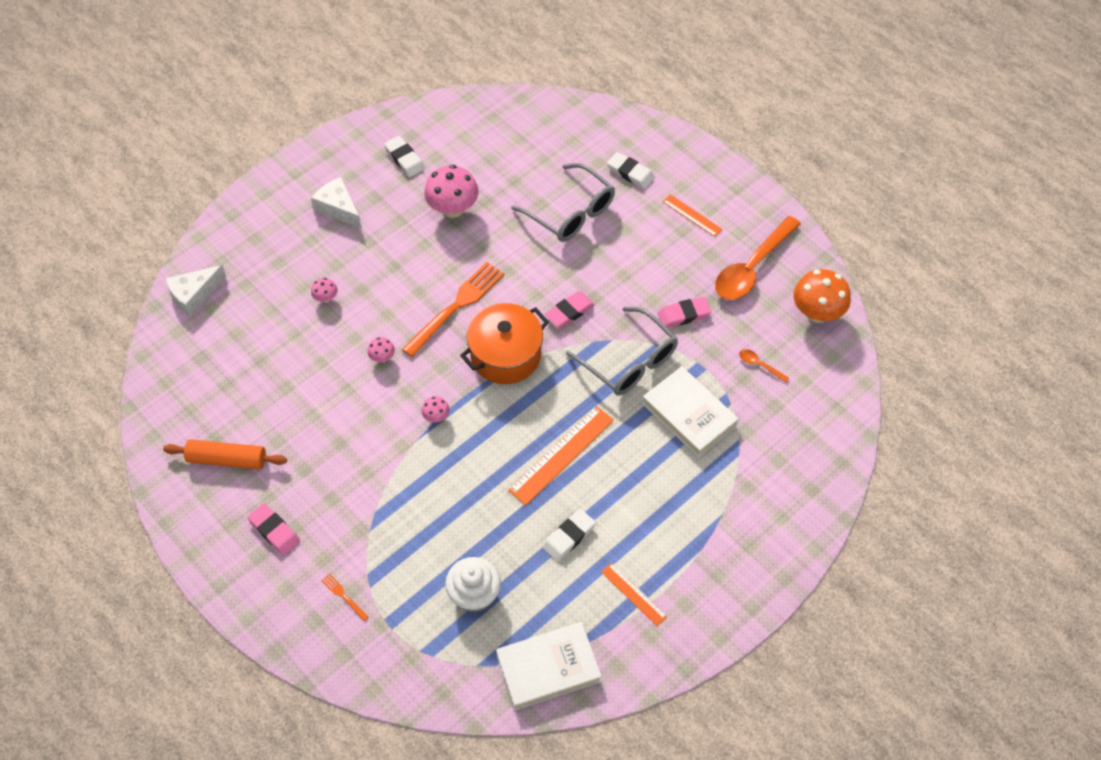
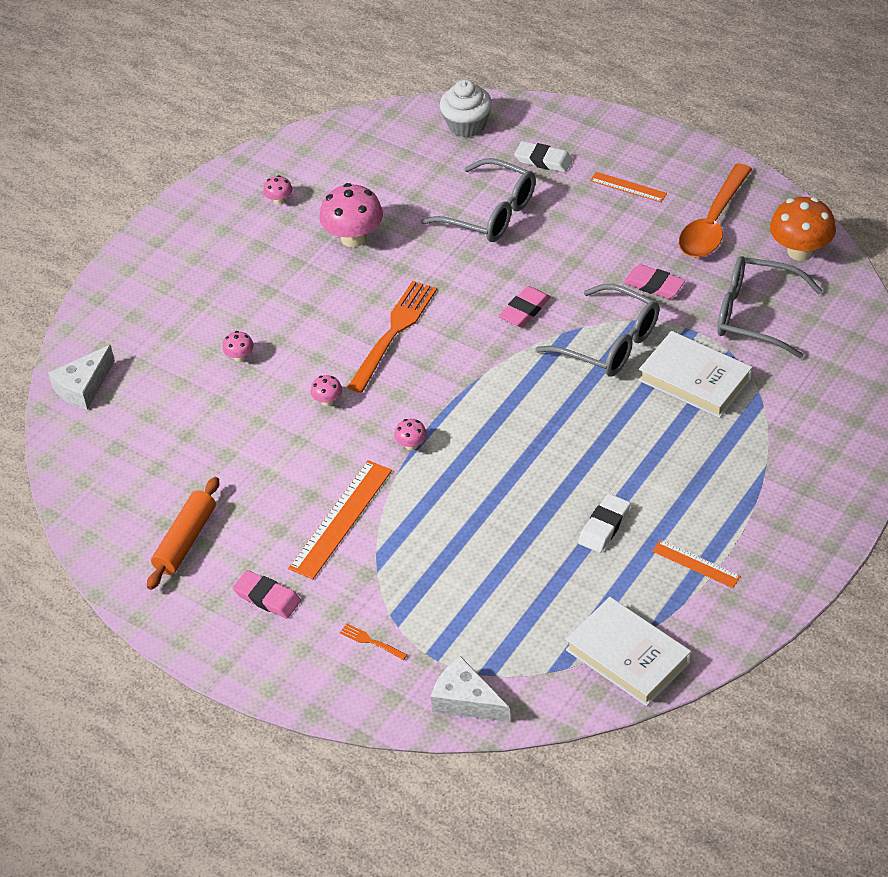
camera: 10 degrees left, 10 degrees down
(227, 459) = (185, 540): orange rolling pin -> orange rolling pin turned 60 degrees counterclockwise
(338, 208) = (220, 265): white cheese -> white cheese (466, 700)
(404, 159) = (279, 200): white eraser -> pink mushroom
(474, 594) = (518, 605): white cupcake -> white cupcake (467, 125)
(505, 355) = (468, 368): orange pot -> none
(548, 668) = (628, 656): white book -> white book turned 75 degrees clockwise
(561, 455) = (567, 449): orange ruler -> orange ruler (341, 519)
(684, 315) = (654, 285): pink eraser -> pink eraser turned 60 degrees clockwise
(759, 365) = (755, 315): orange spoon -> grey glasses

